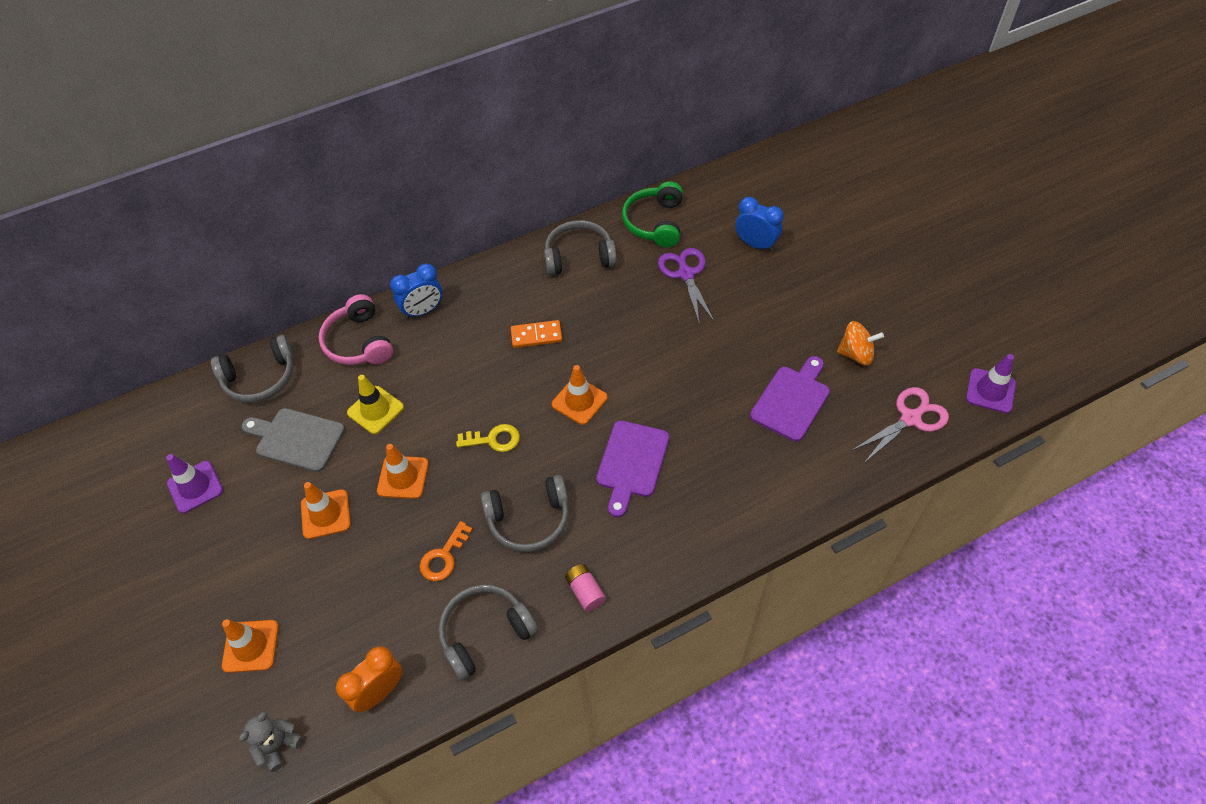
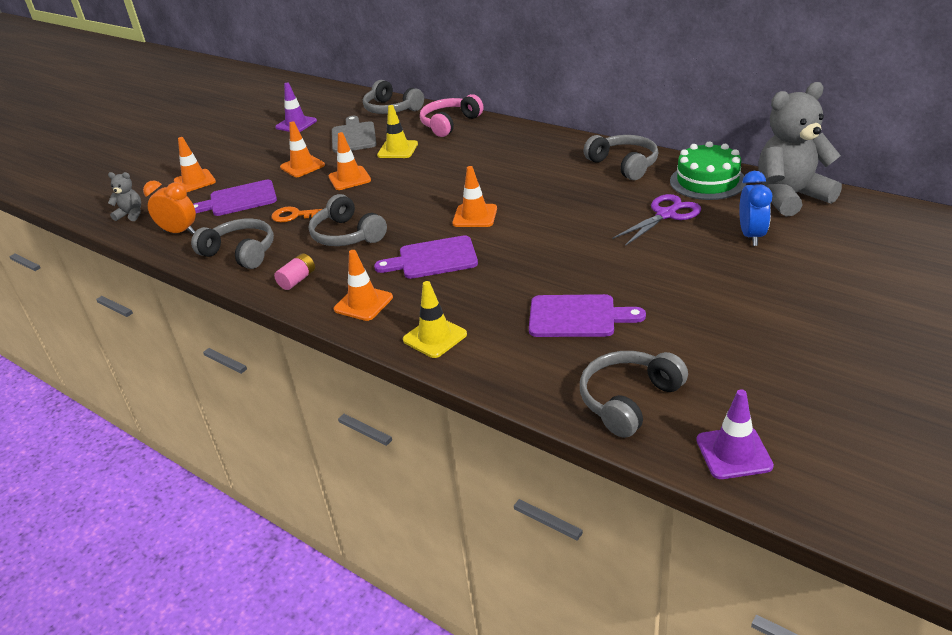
camera: 65 degrees right, 20 degrees down
(352, 605) = (239, 199): none -> purple cutting board
(423, 311) = (499, 132): blue clock -> none
(493, 439) = (408, 197): yellow key -> none
(536, 335) = (522, 177): orange domino -> none
(655, 222) = (707, 181): green headphones -> green cake
(669, 546) = (363, 303): none -> orange traffic cone
(718, 193) = (790, 197): none -> grey teddy bear
(759, 509) = (435, 337): none -> yellow traffic cone
(856, 354) = (679, 337): orange spinning top -> none
(910, 418) = (628, 400): pink scissors -> grey headphones

